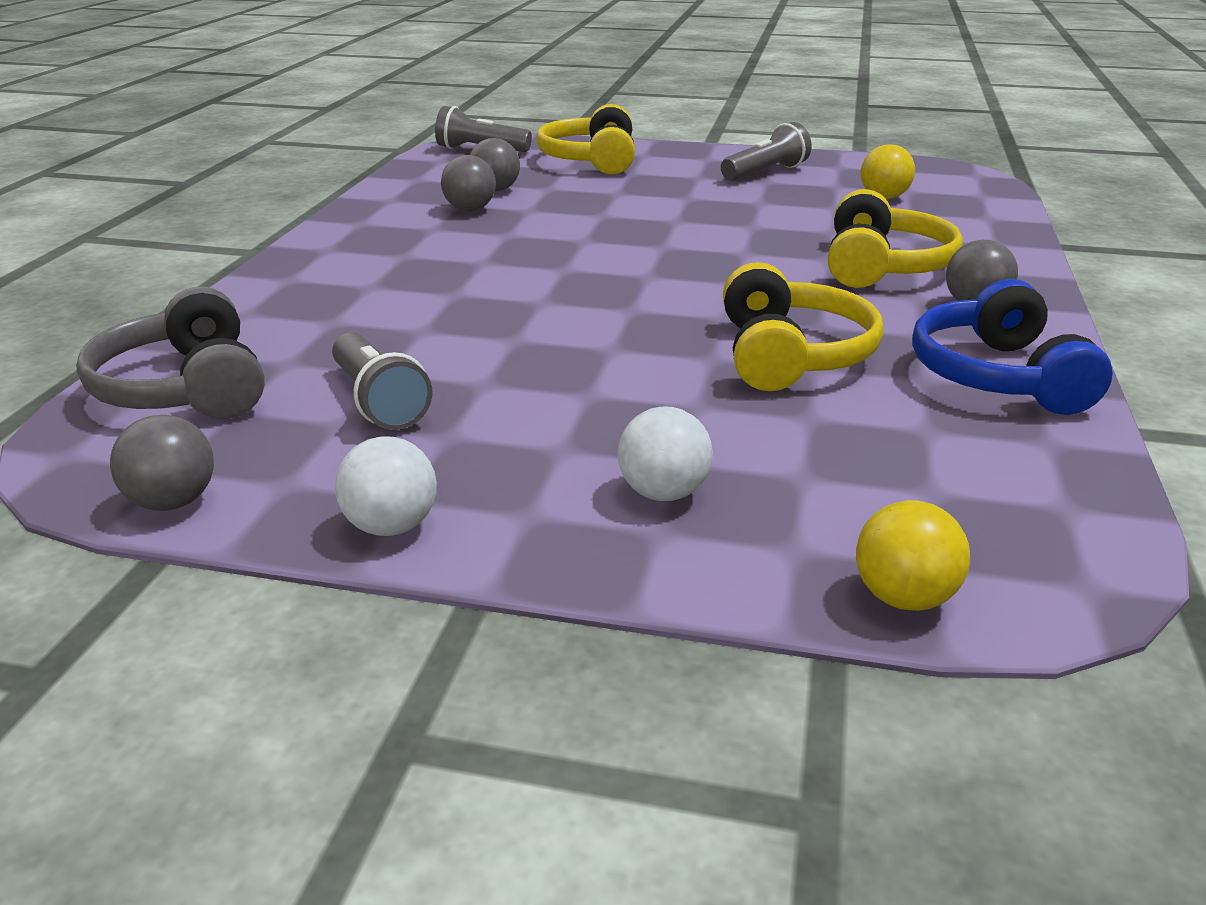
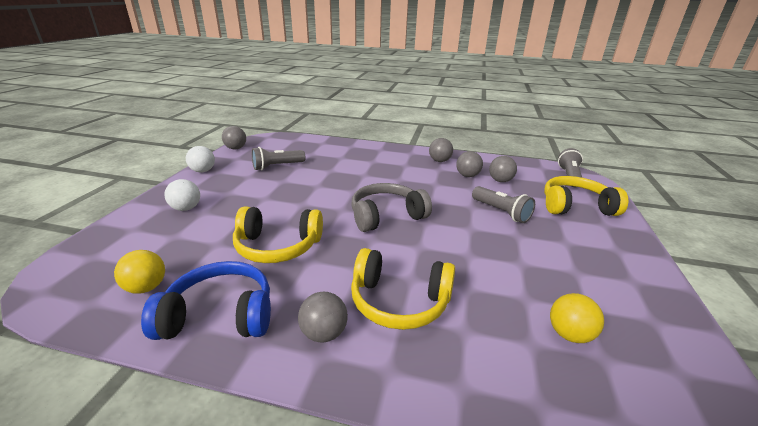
camera: 90 degrees right, 0 degrees up
(184, 389) = (298, 144): grey headphones -> grey headphones (386, 216)
(386, 226) = (439, 161): none -> grey ball
(765, 173) = (599, 274): grey flashlight -> grey flashlight (501, 212)
(904, 598) = (85, 246): yellow ball -> yellow ball (146, 287)

